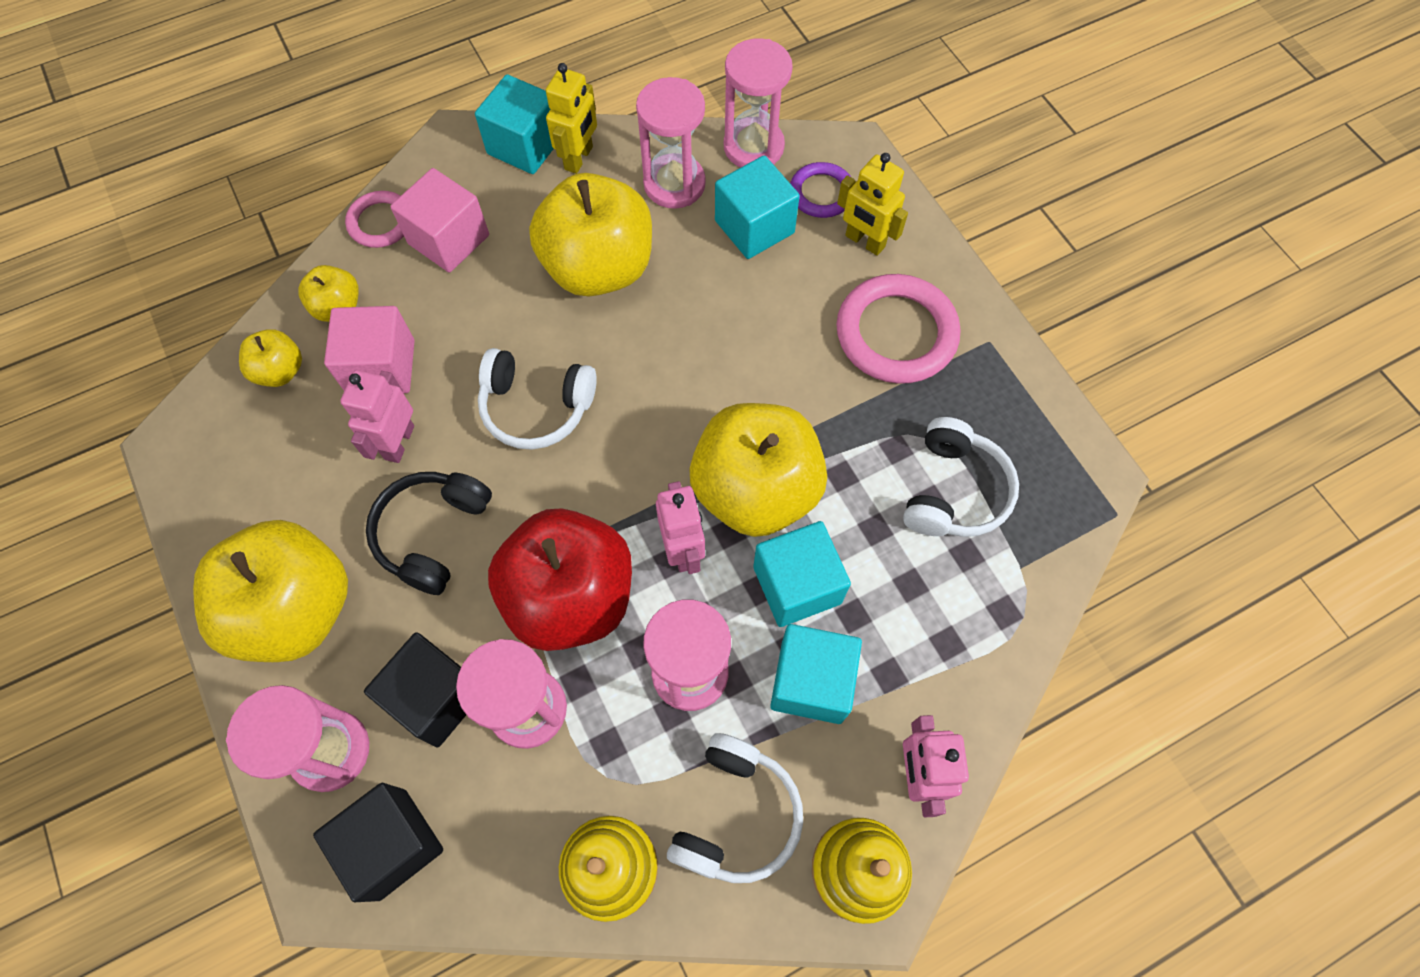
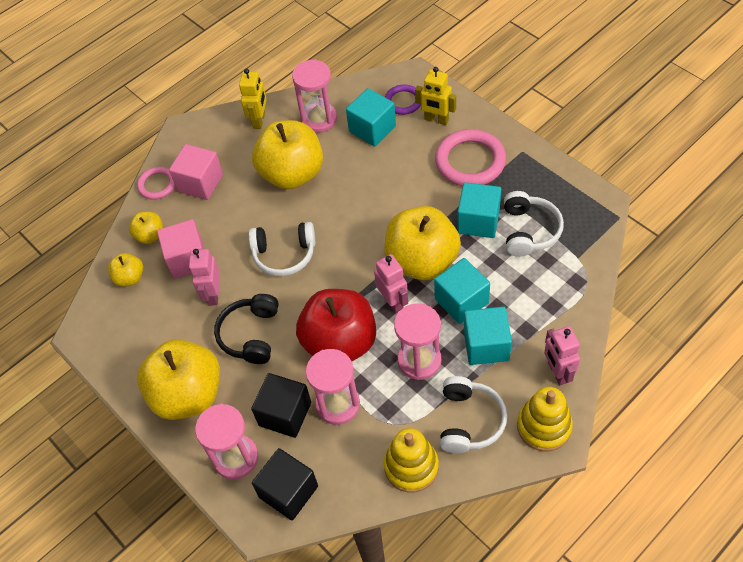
camera: 10 degrees left, 10 degrees down
(525, 145) = (225, 122): turquoise cube -> turquoise cube (478, 221)
(753, 147) = (356, 88): pink hourglass -> none

